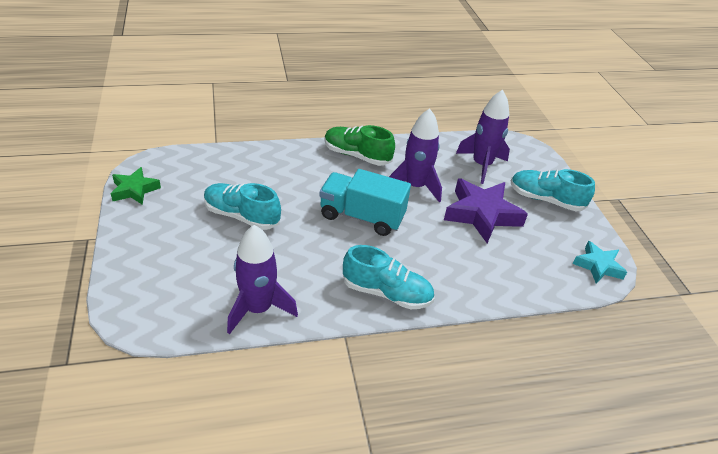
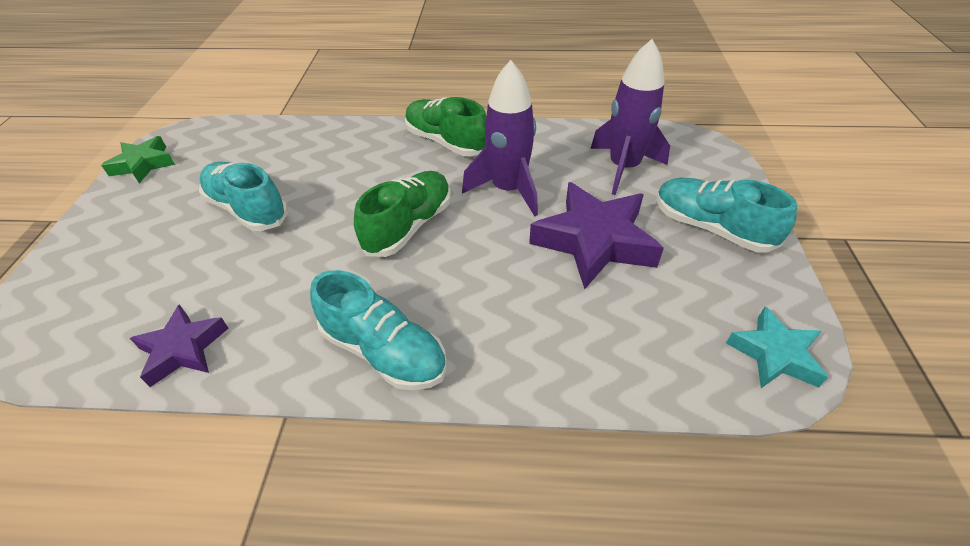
camera: 20 degrees right, 5 degrees up
(258, 309) = (183, 349): purple rocket -> purple star
(362, 216) = (409, 226): turquoise truck -> green shoe

